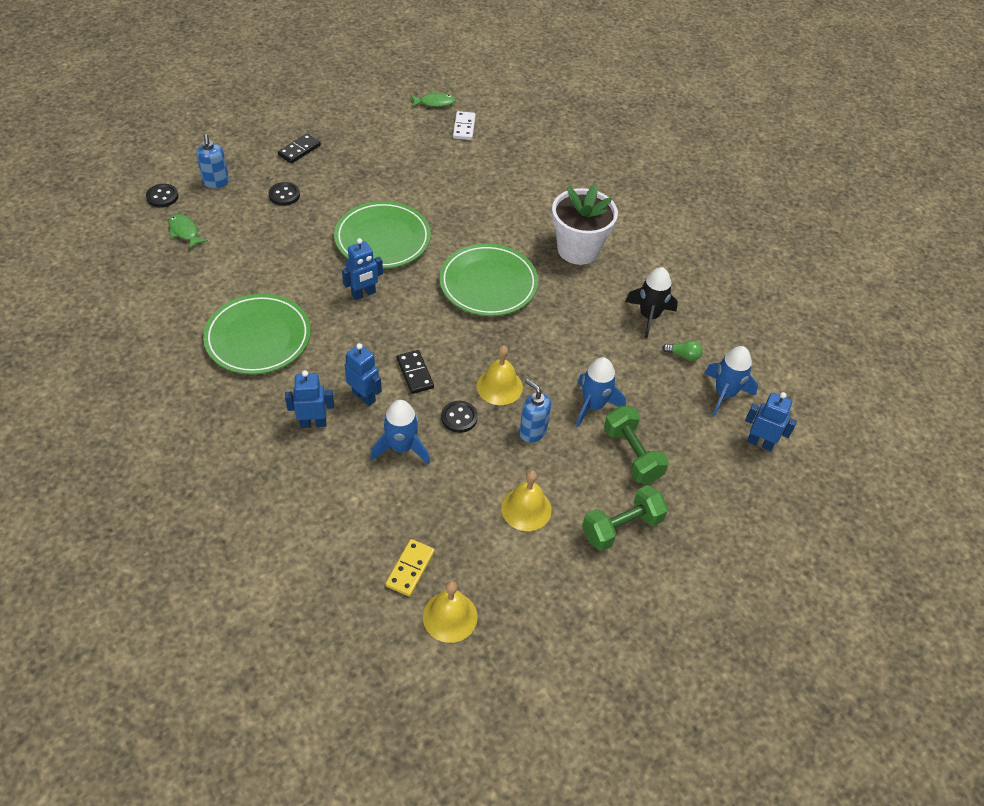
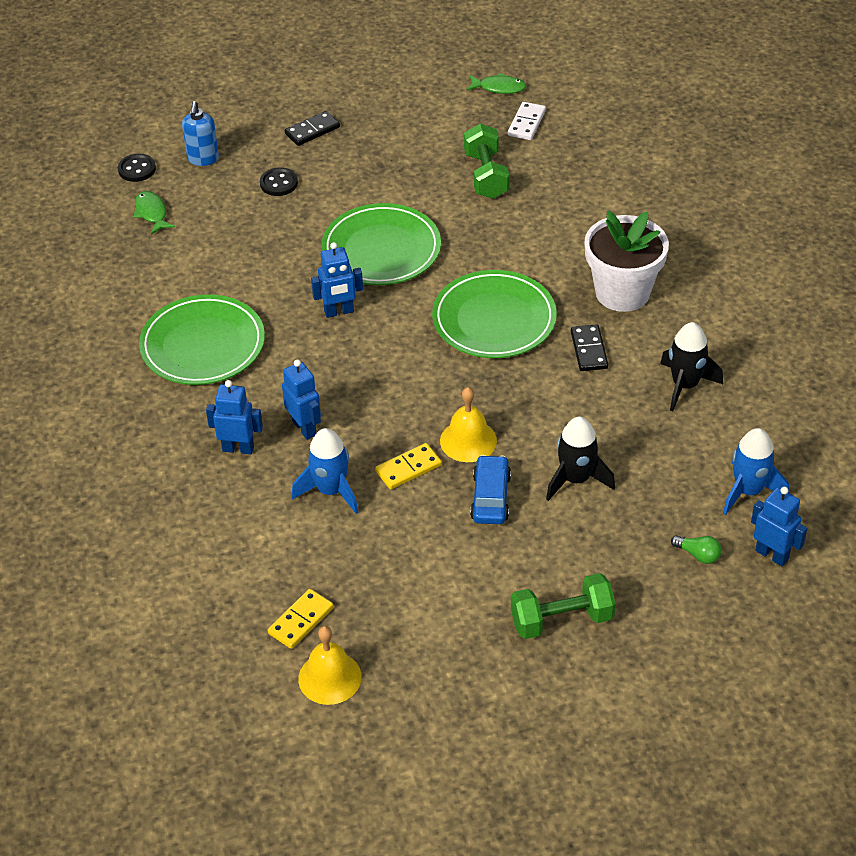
camera: 20 degrees right, 5 degrees down
(415, 373) = (372, 411): black domino -> black domino (589, 350)
(459, 417) = (408, 468): black button -> yellow domino
(526, 509) = (454, 580): yellow bell -> none
(532, 431) = (491, 497): blue soap dispenser -> blue car
(593, 405) = (576, 479): blue rocket -> black rocket
(632, 454) = (604, 542): green dumbbell -> green dumbbell (486, 175)
(683, 355) = (712, 438): green light bulb -> green light bulb (698, 555)

